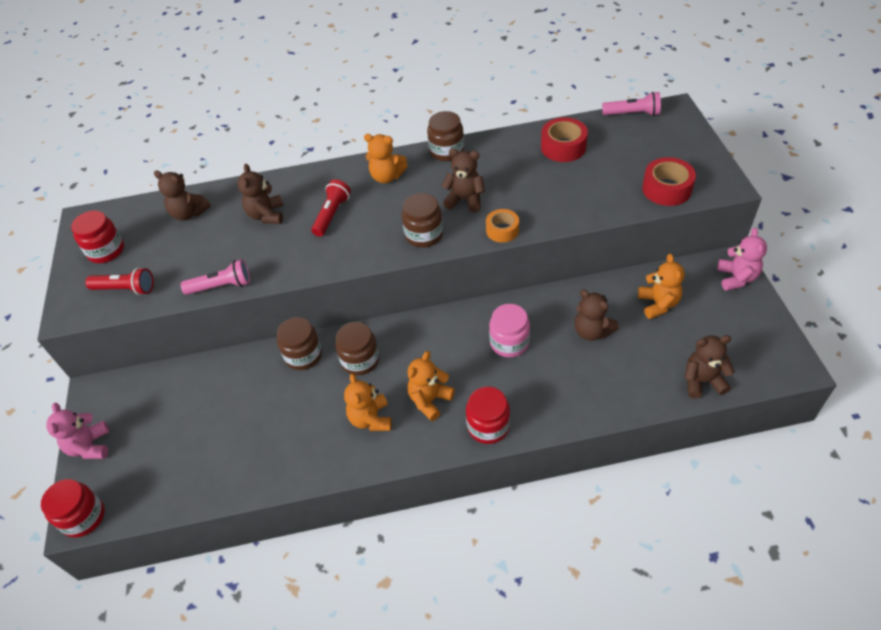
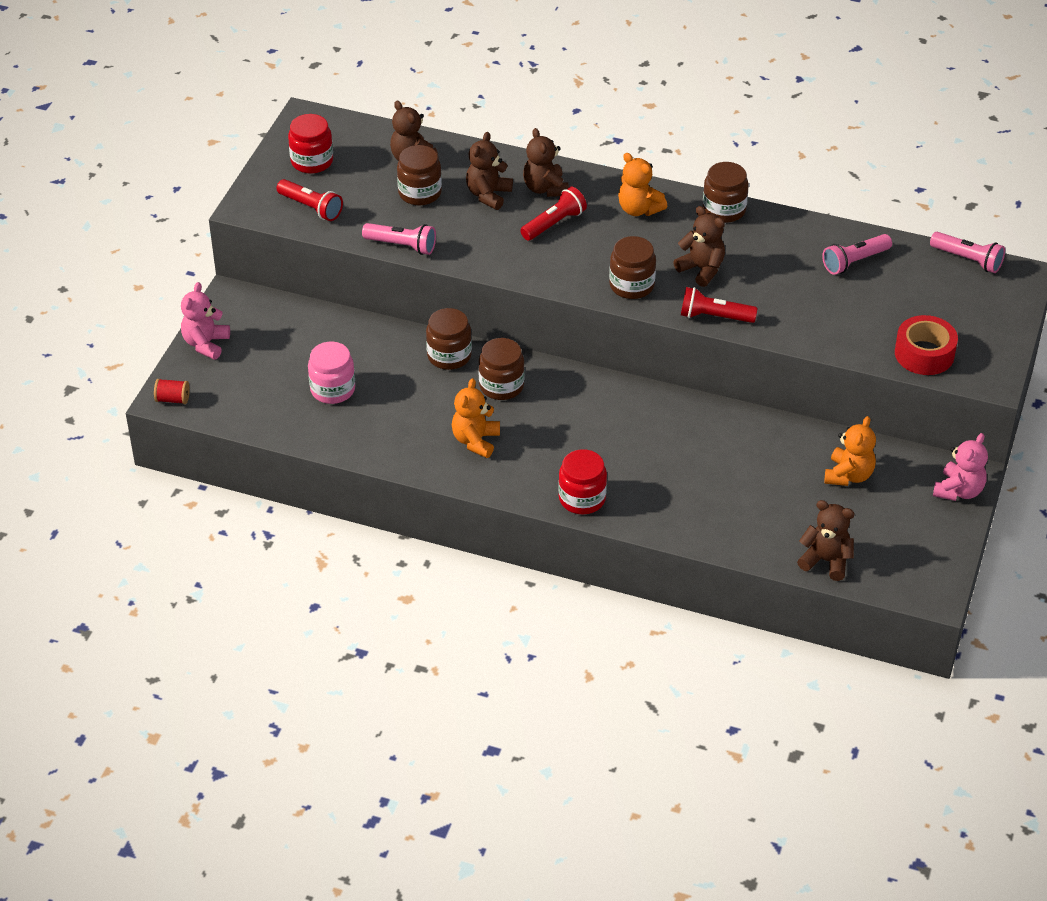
camera: 25 degrees right, 5 degrees down
(83, 517) = (173, 399): red jar -> red spool
(211, 237) = (420, 193): none -> brown jar
(430, 400) = (543, 451): orange teddy bear -> none
(502, 230) = (714, 316): orange tape -> red flashlight
(509, 343) = (662, 438): pink jar -> pink jar (332, 389)
(563, 147) = (854, 261): red tape -> pink flashlight
(592, 331) = (755, 467): brown teddy bear -> brown teddy bear (545, 188)

